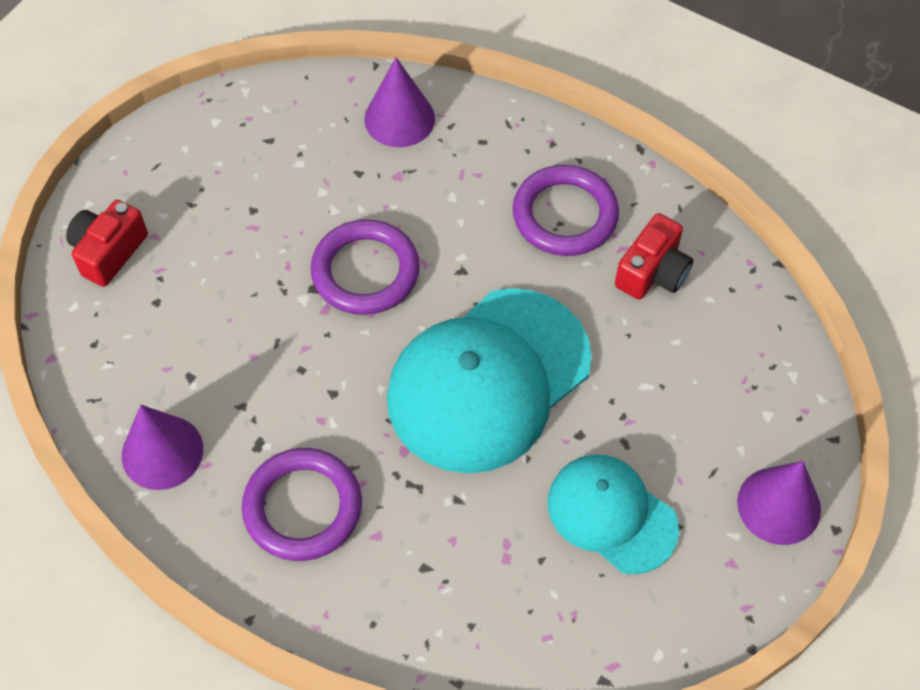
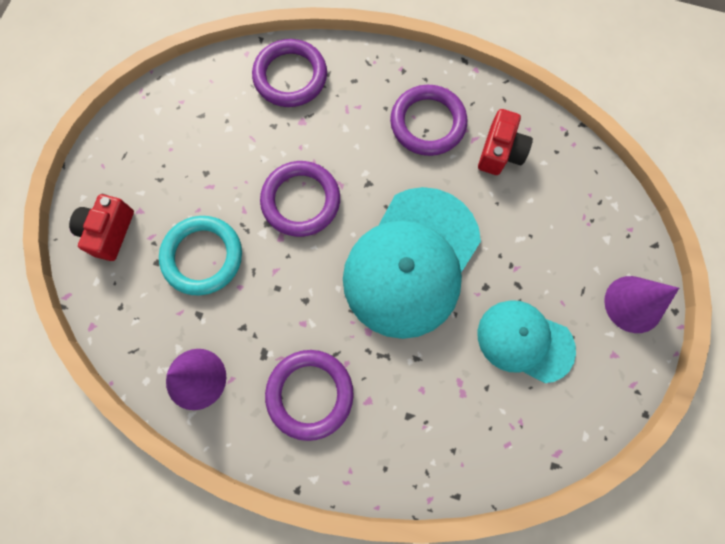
camera: 15 degrees left, 15 degrees up
(217, 309) = (202, 257): none -> turquoise ring
(399, 119) = (290, 76): purple cone -> purple ring

